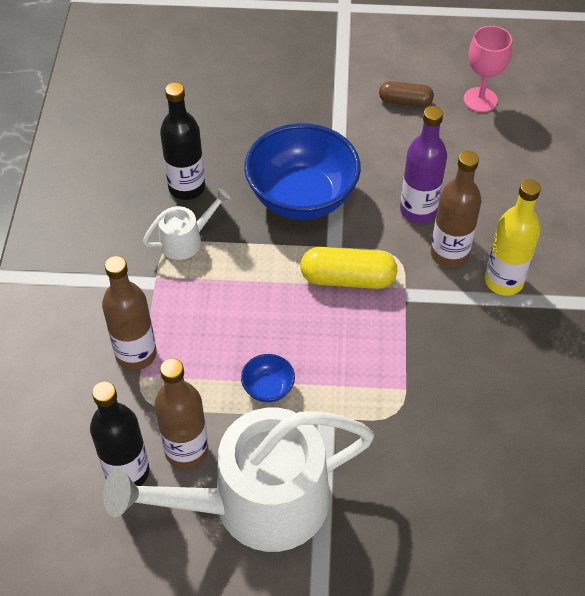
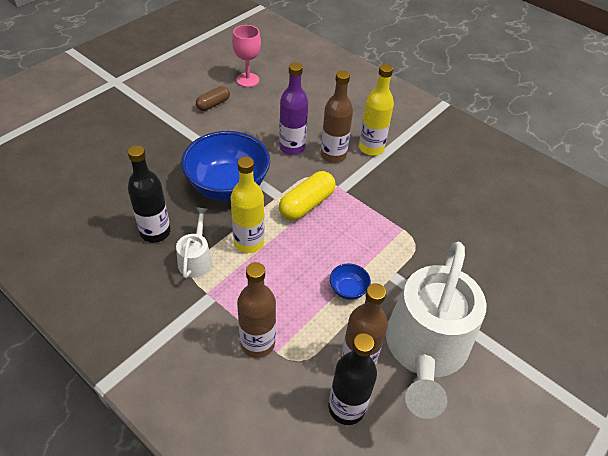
camera: 55 degrees left, 5 degrees down
(246, 266) = (249, 242): none -> yellow bottle

